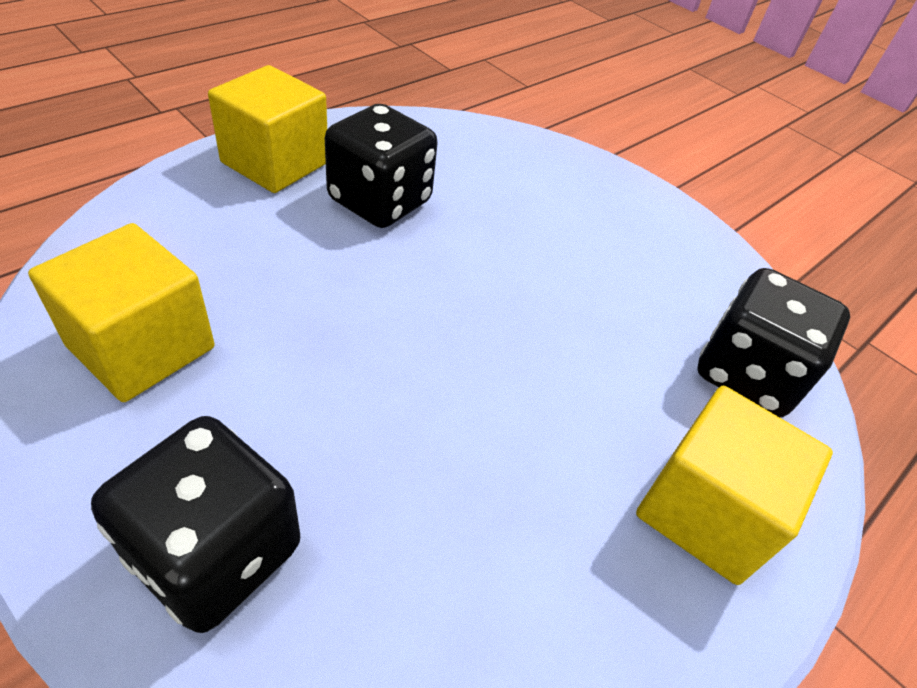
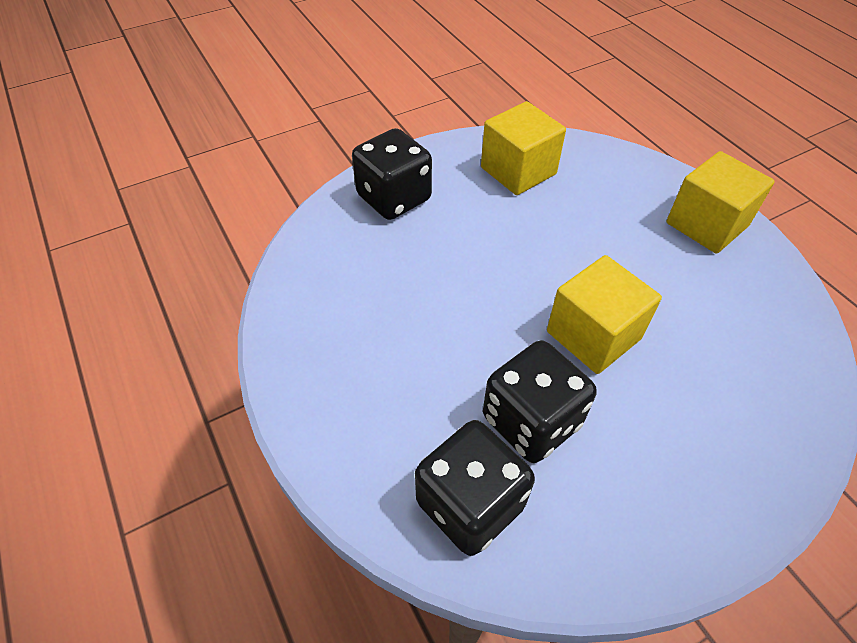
camera: 110 degrees right, 5 degrees up
(380, 201) = (670, 281): black dice -> black dice (531, 421)
(706, 511) = (359, 413): yellow cube -> yellow cube (593, 335)

